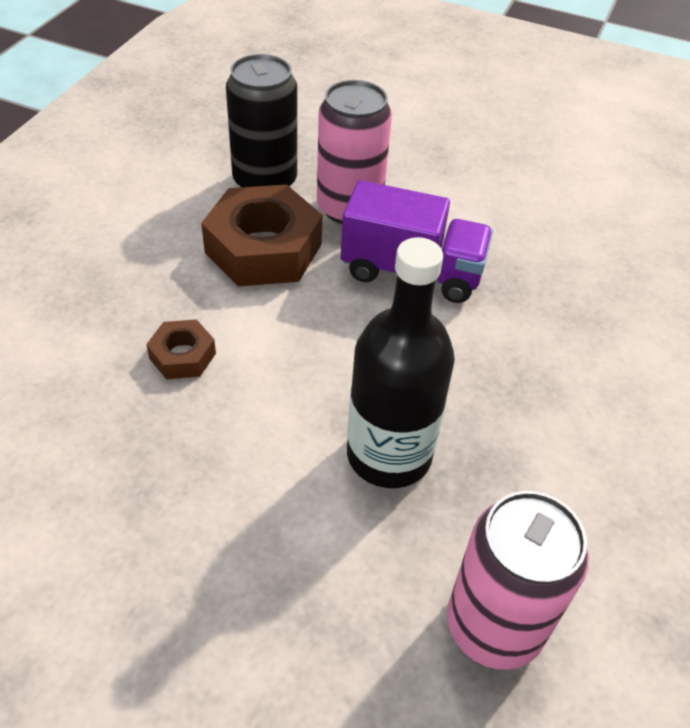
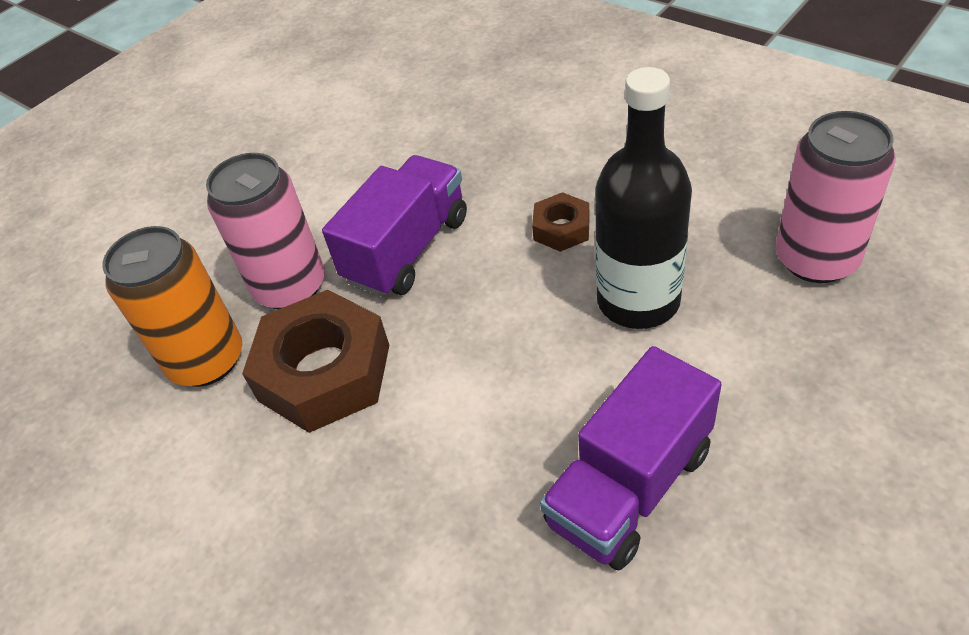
camera: 65 degrees left, 0 degrees up
(169, 468) = (629, 486): none -> purple truck
(182, 356) = (471, 465): brown nut -> brown nut (561, 229)
(265, 181) = (206, 360): black can -> orange can

